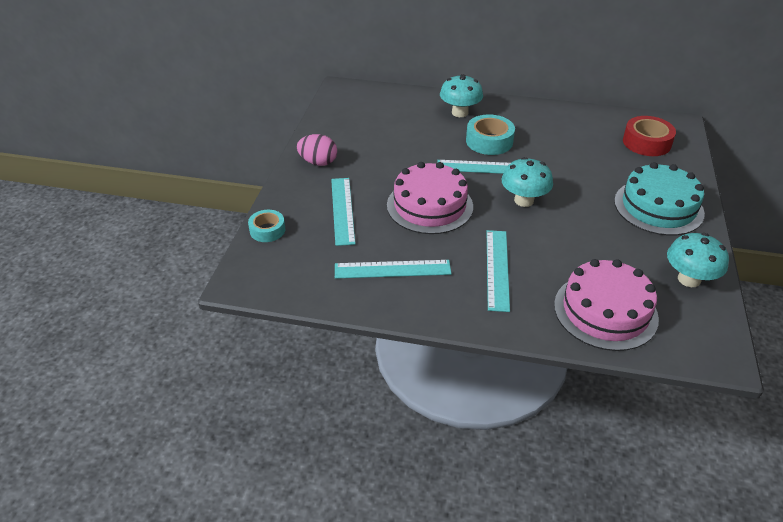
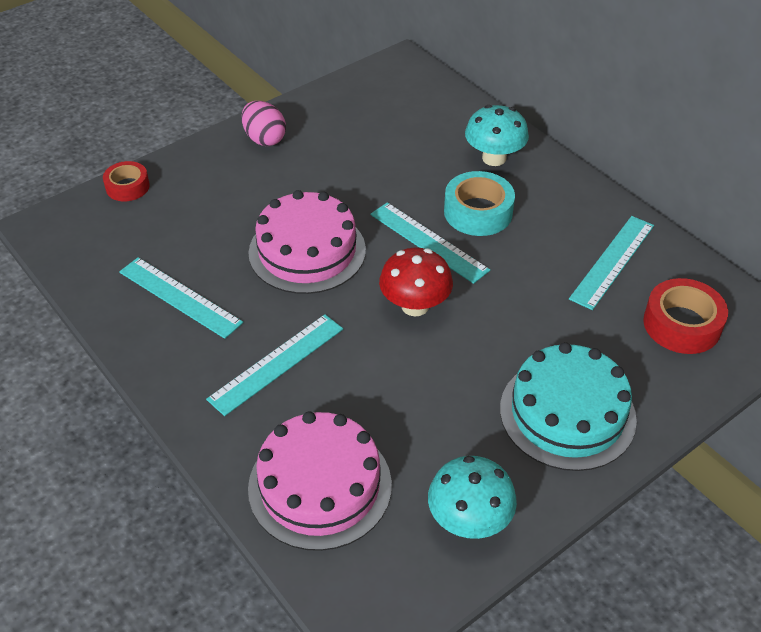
camera: 40 degrees right, 5 degrees up
(267, 230) = (127, 187): turquoise tape -> red tape
(342, 210) = (218, 205): turquoise ruler -> turquoise ruler (612, 261)
(524, 200) = (415, 306): turquoise mushroom -> red mushroom

